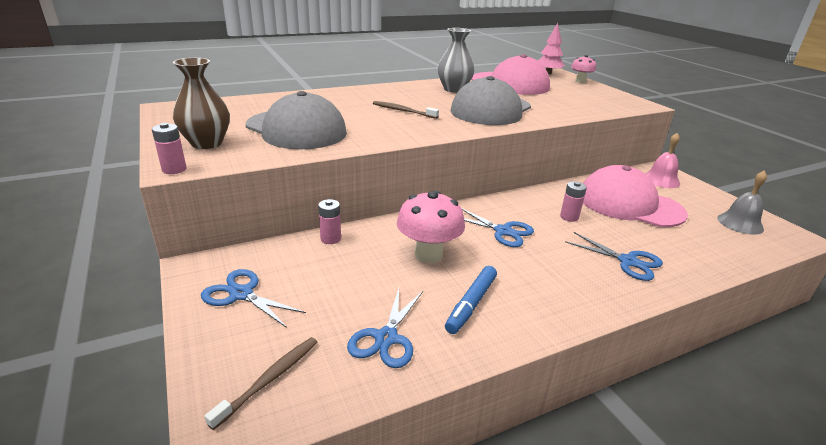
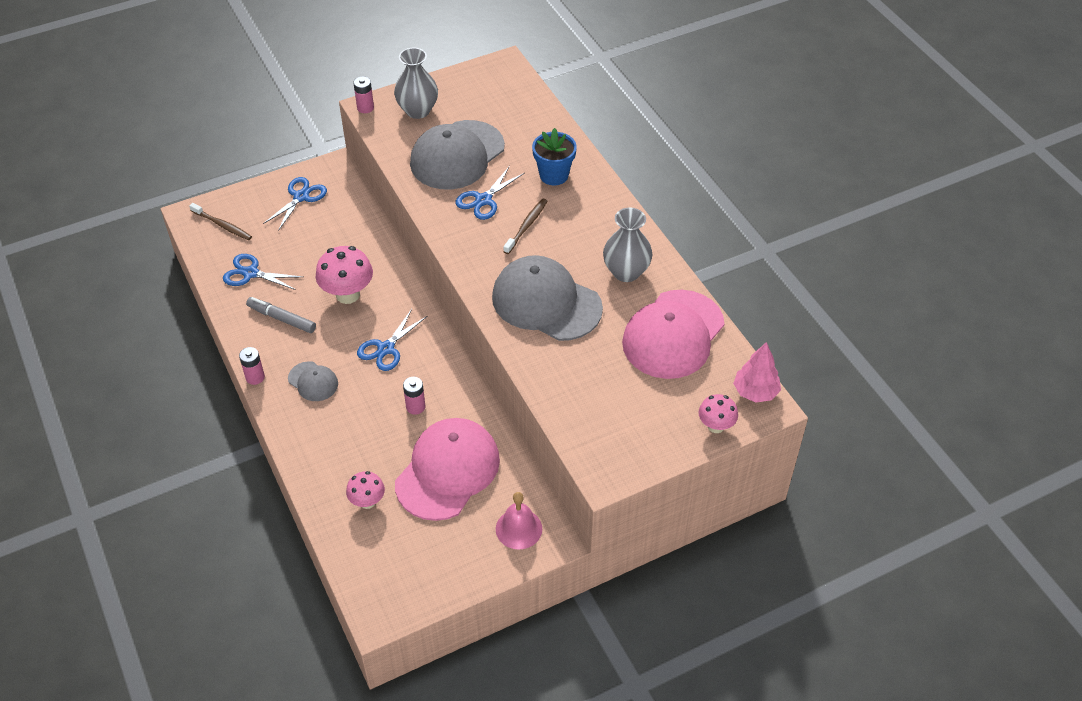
camera: 90 degrees right, 20 degrees up
(207, 143) = (418, 110): brown vase -> grey vase
(330, 239) = (372, 232): pink battery -> pink battery (255, 377)
(341, 100) = (554, 175): none -> blue flower pot
(471, 304) = (282, 319): blue marker -> grey marker
(563, 277) = (313, 381): none -> grey cap
(628, 261) = (334, 435): blue scissors -> blue scissors (483, 200)
(691, 242) = (367, 501): none -> pink mushroom
(740, 223) = (407, 569): grey bell -> none

